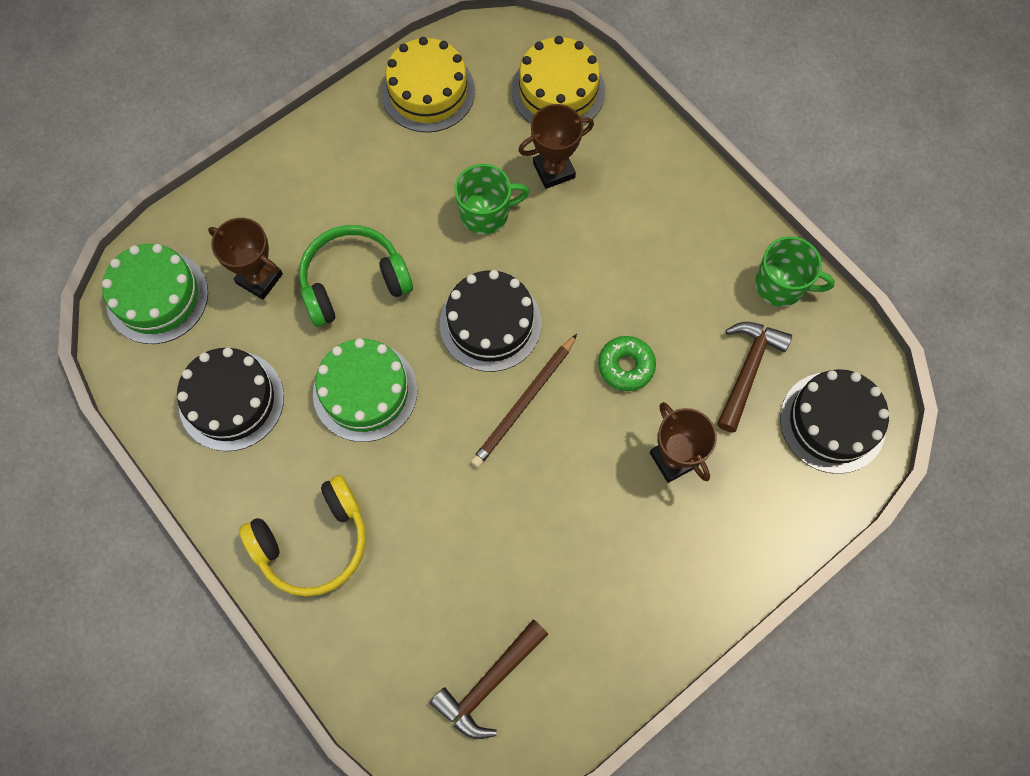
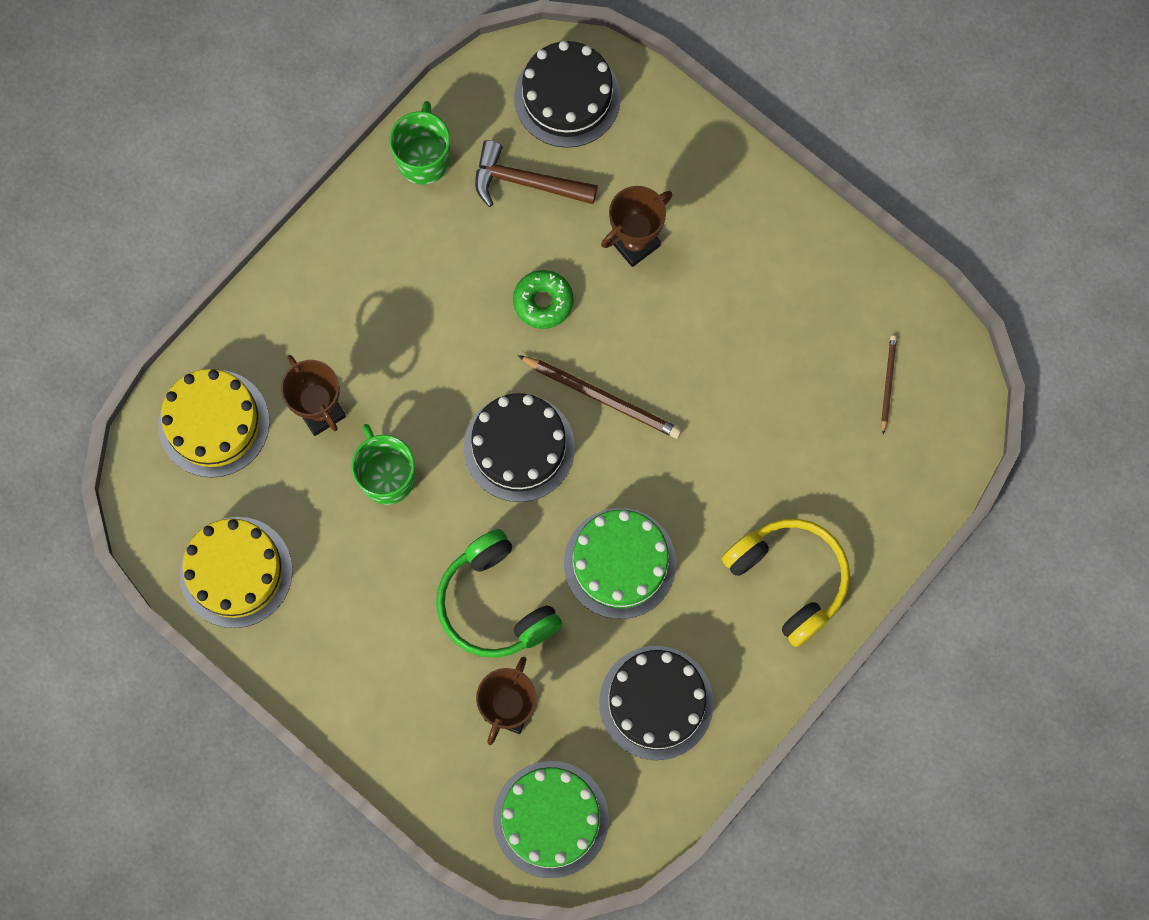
camera: 100 degrees left, 5 degrees up
(489, 683) = (888, 383): brown hammer -> brown pencil

